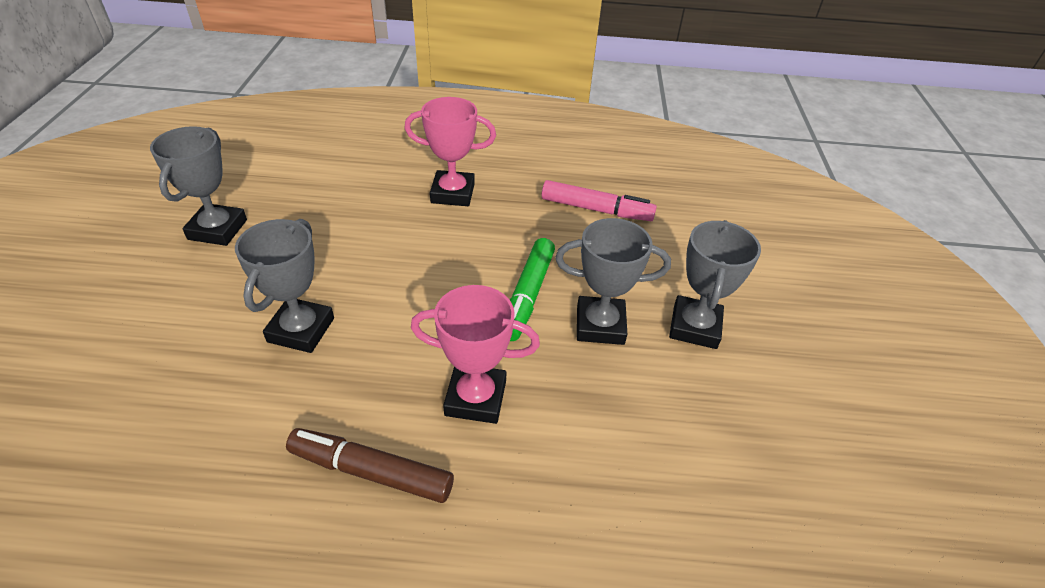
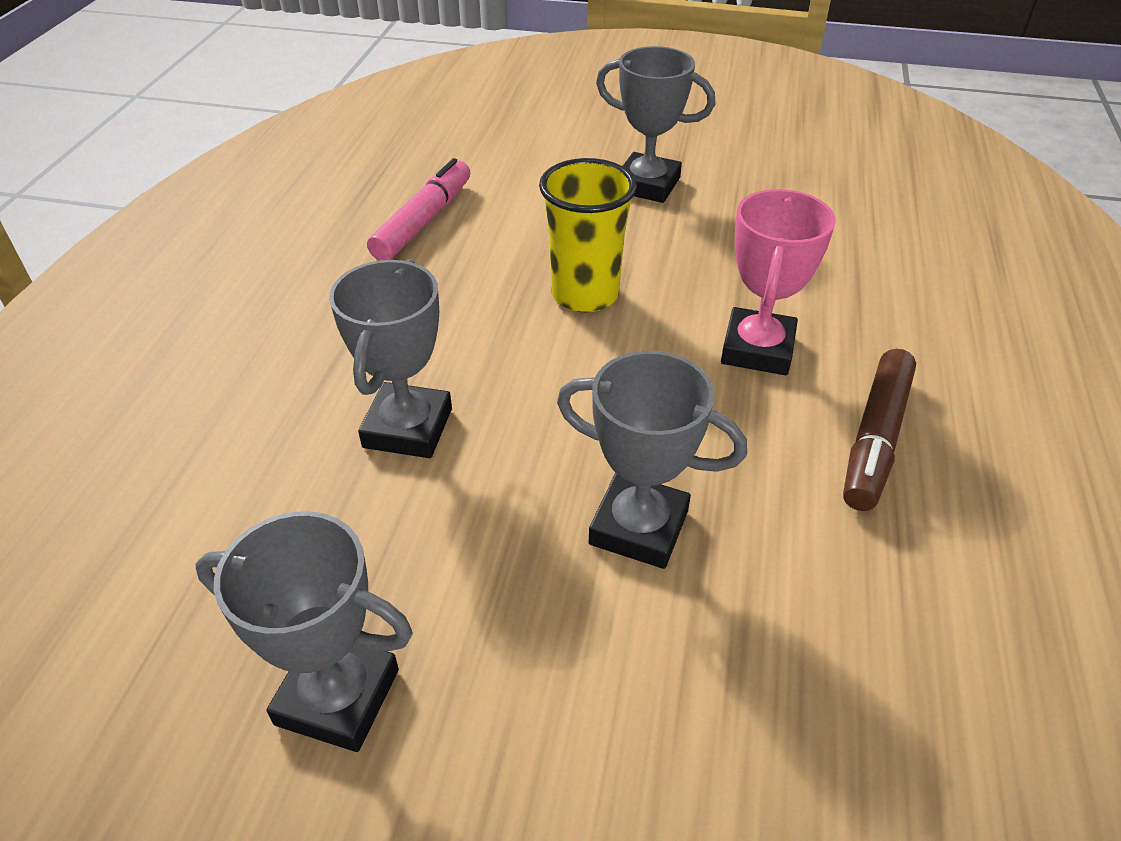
camera: 80 degrees left, 0 degrees up
(453, 193) = (335, 353): pink trophy -> none
(528, 295) = (585, 294): green marker -> yellow cup
(600, 325) = (642, 245): grey trophy -> grey trophy (408, 428)

